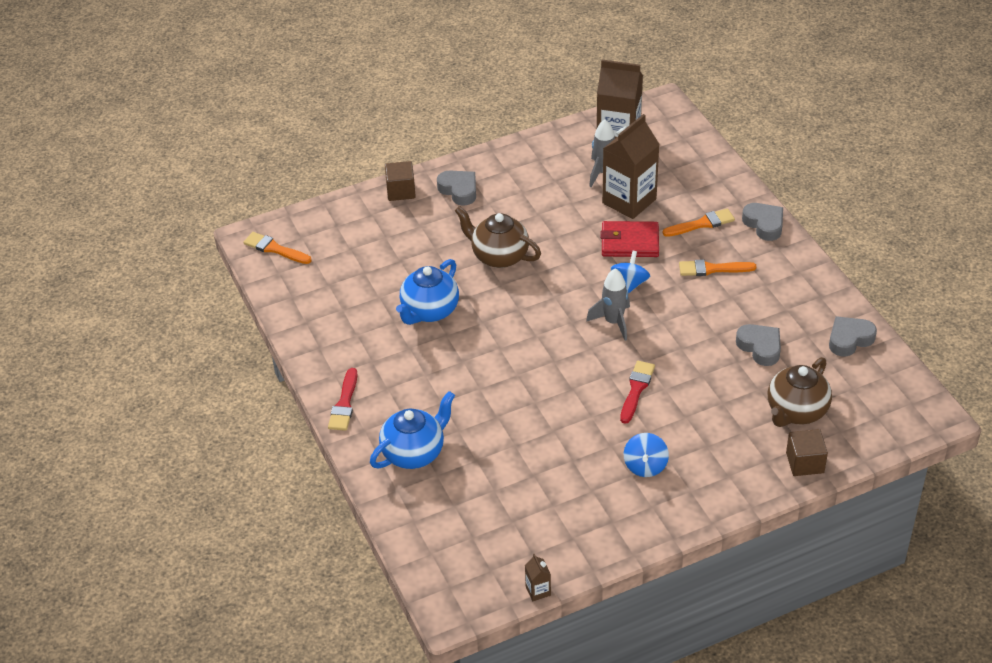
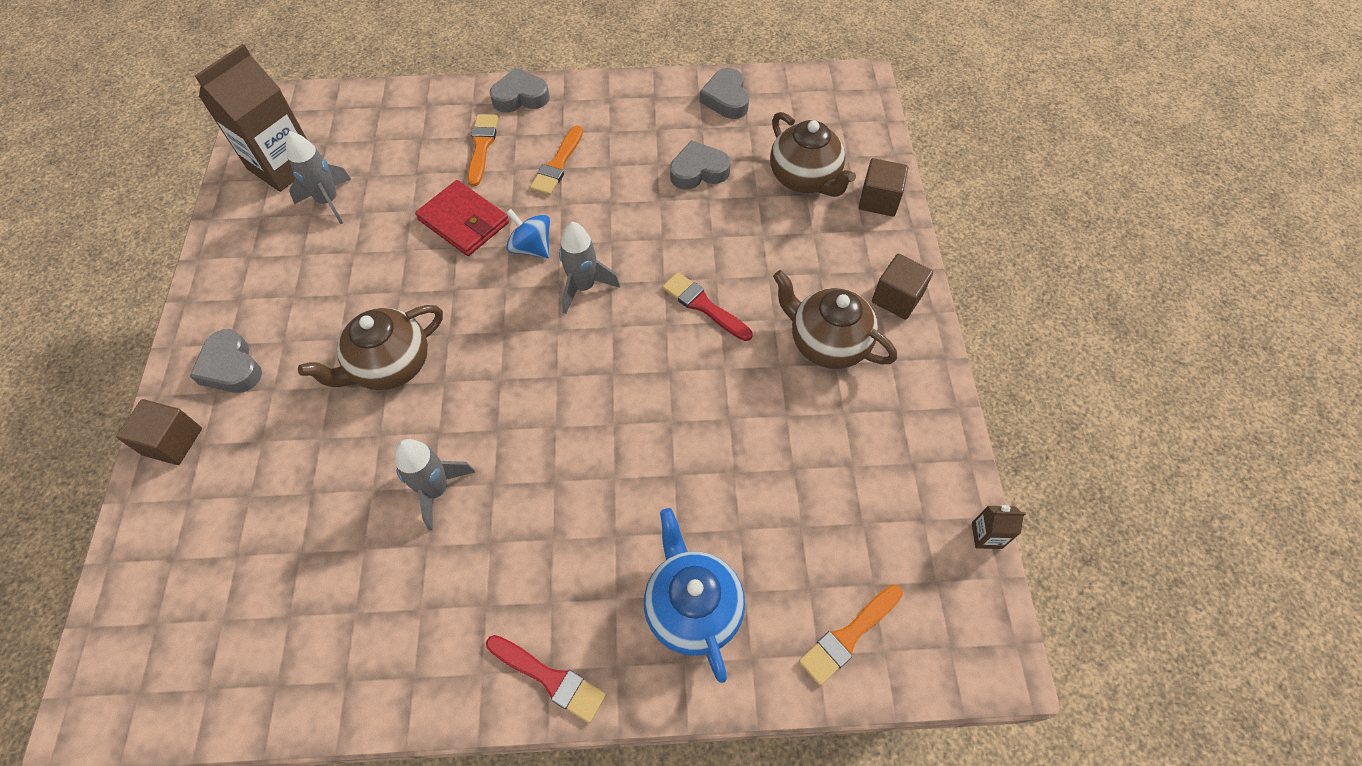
camera: 70 degrees left, 15 degrees up
(274, 249) = (149, 677): orange brush -> orange brush (848, 636)
(429, 311) = (436, 490): blue teapot -> grey rocket
(459, 190) = (231, 367): grey heart -> grey heart turned 105 degrees counterclockwise
(629, 201) = (395, 196): brown carton -> none
(630, 242) = (464, 221): red wallet -> red wallet turned 75 degrees counterclockwise
(645, 466) = (826, 343): blue spinning top -> brown teapot
(712, 497) = (897, 298): none -> brown cube

